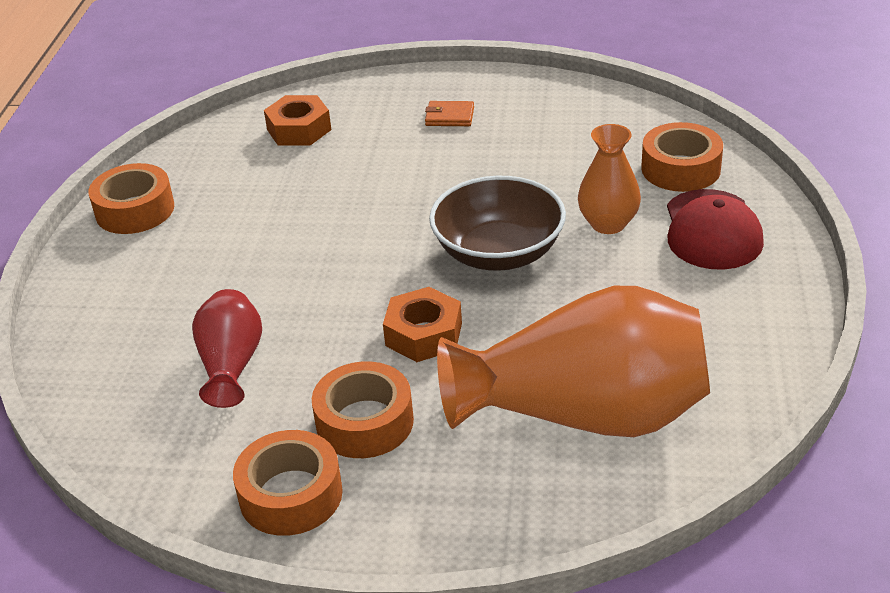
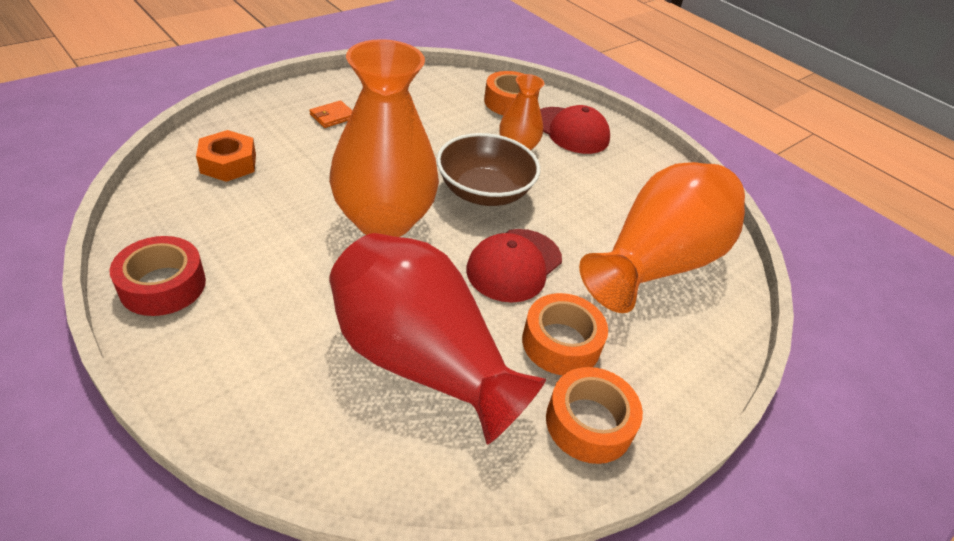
camera: 55 degrees left, 5 degrees up
(135, 210) = (163, 285): orange tape -> red tape
(231, 365) = (422, 361): red vase -> red vase, size x1.99
(361, 236) = (384, 220): none -> orange vase
(424, 334) = (514, 265): orange nut -> red cap

